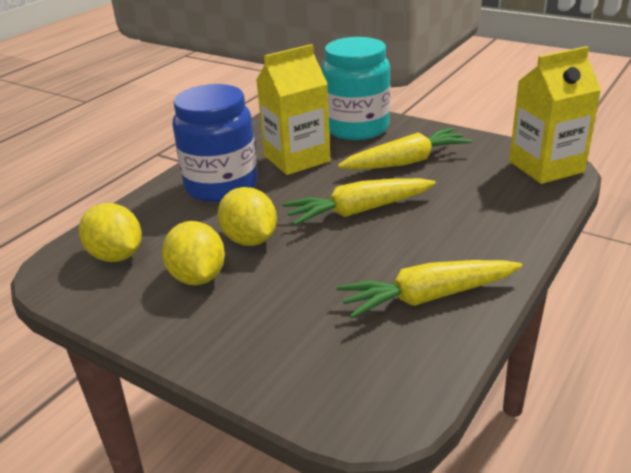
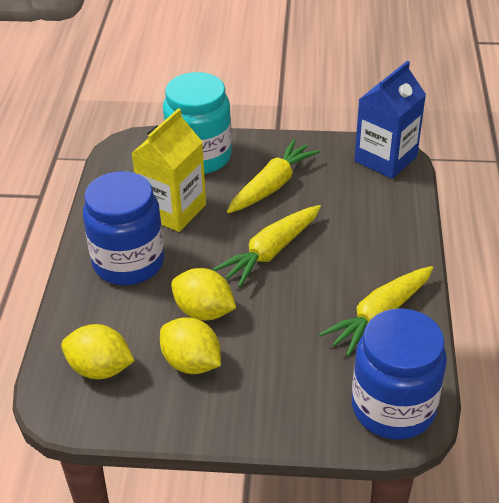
camera: 30 degrees left, 10 degrees up
(369, 393) = (393, 407): none -> blue jar
(546, 167) = (385, 159): yellow carton -> blue carton

